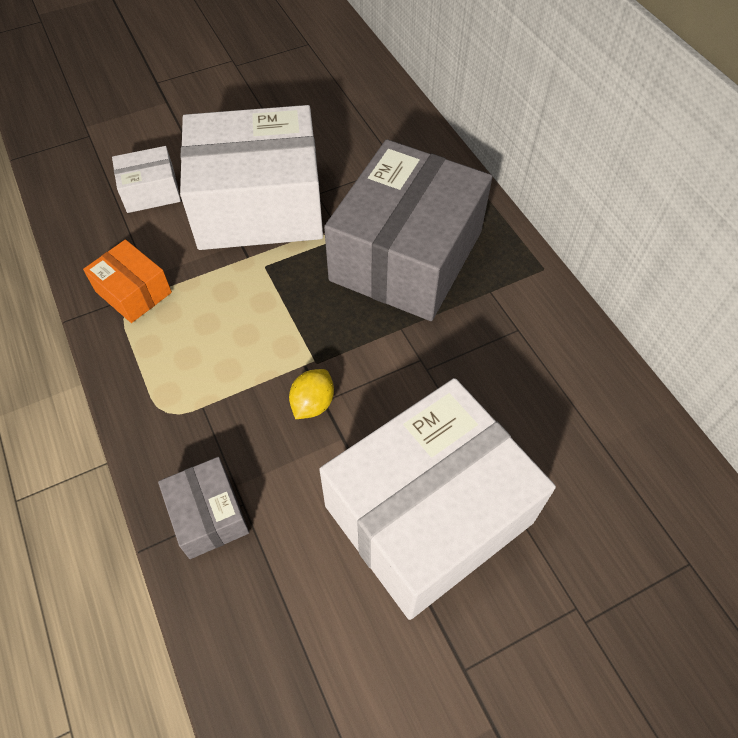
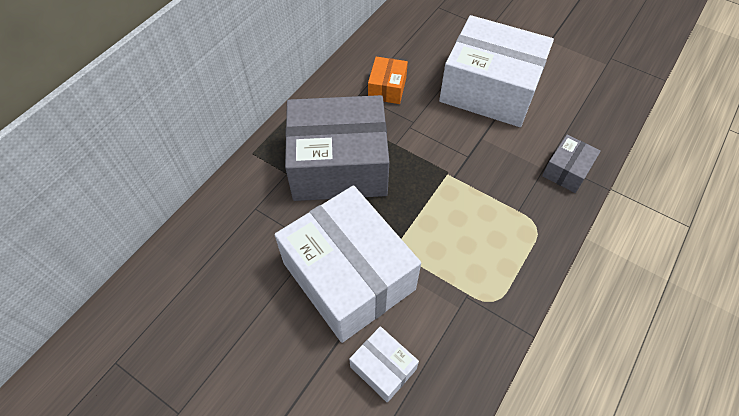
camera: 120 degrees left, 0 degrees up
(133, 292) = (478, 307): orange box -> orange box (387, 88)
(313, 403) = (473, 160): yellow lemon -> none

